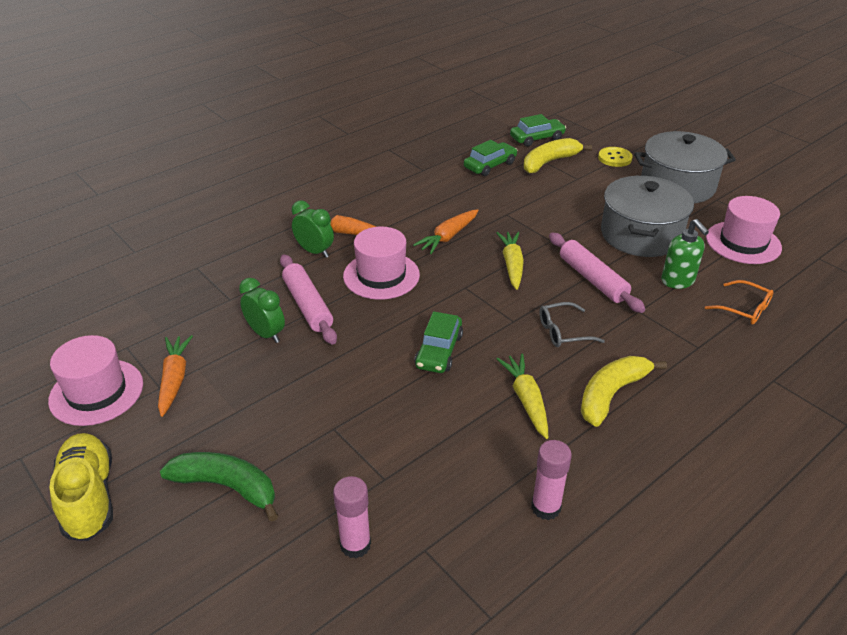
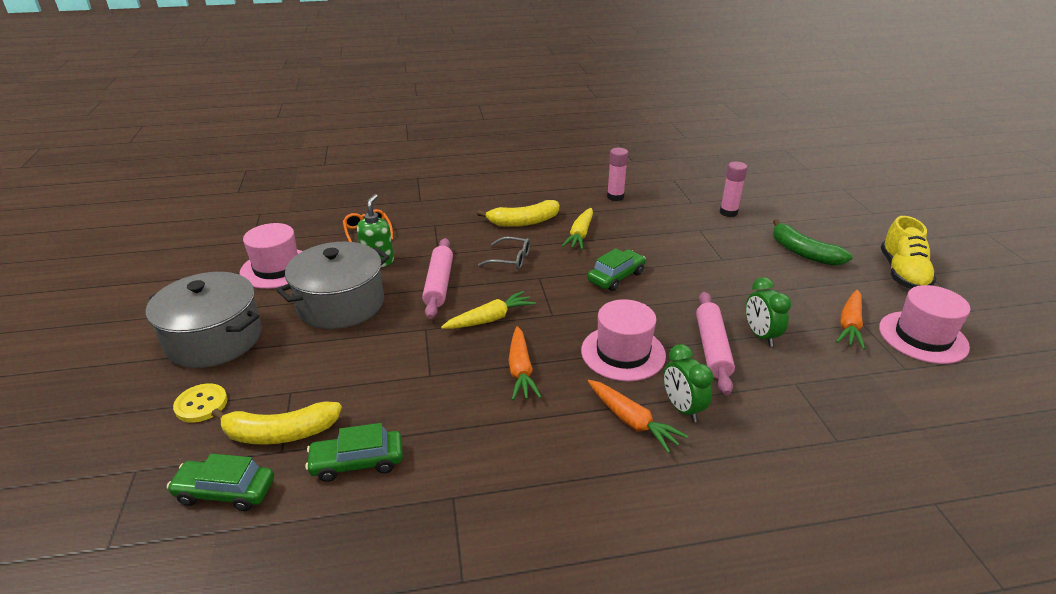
camera: 150 degrees left, 5 degrees down
(448, 237) = (520, 370): orange carrot -> orange carrot turned 105 degrees clockwise
(512, 265) = (490, 319): yellow carrot -> yellow carrot turned 150 degrees counterclockwise

